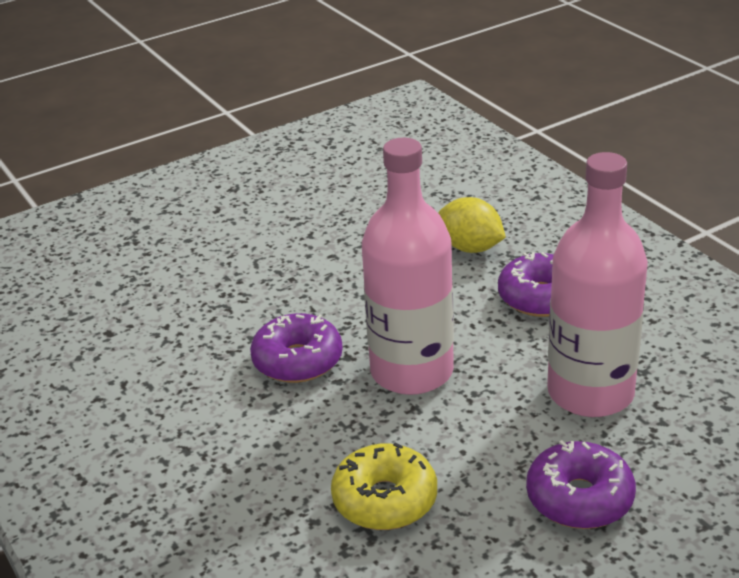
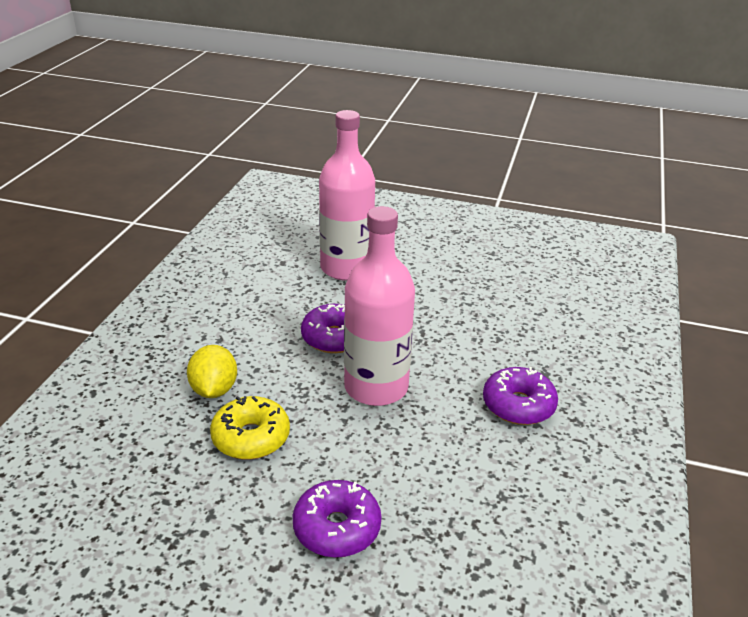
camera: 45 degrees right, 0 degrees up
(470, 248) = (527, 347): yellow lemon -> yellow lemon (214, 390)
(590, 392) = (448, 480): pink bottle -> pink bottle (346, 268)

